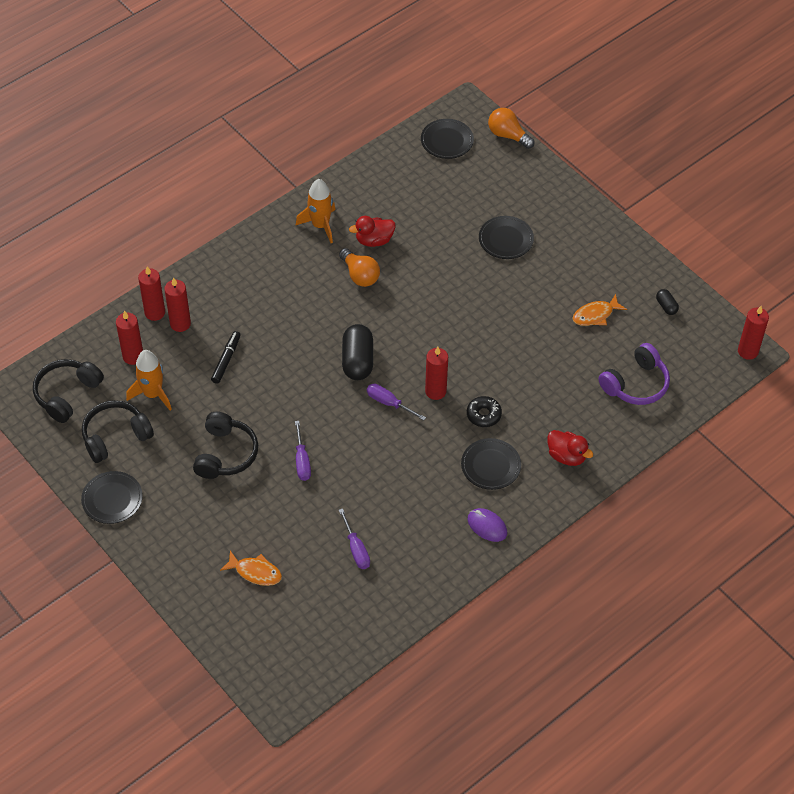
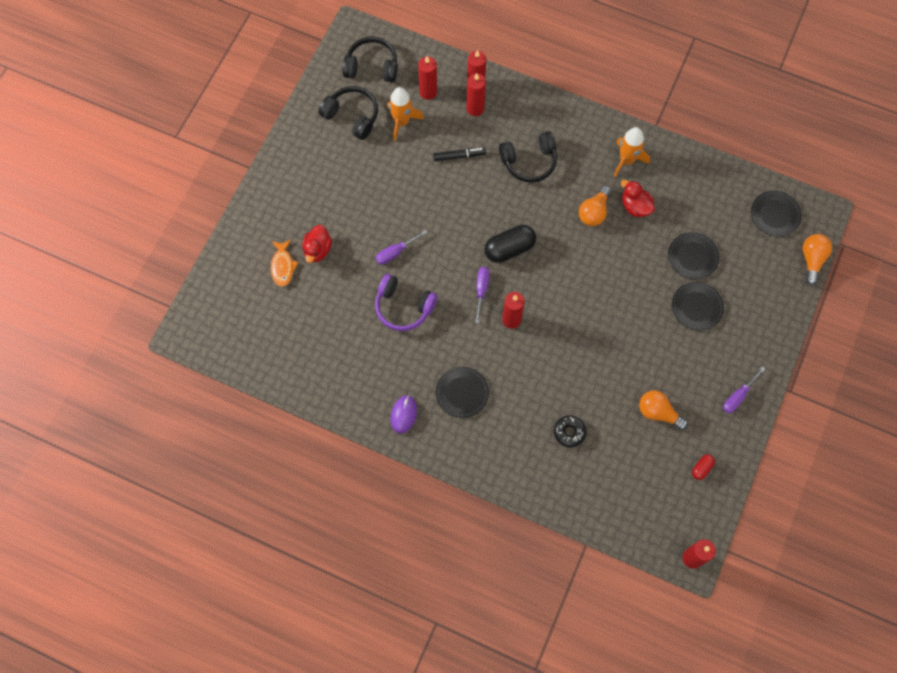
camera: 65 degrees right, 15 degrees up
(112, 499) = (298, 141): black plate -> black plate (692, 257)
(225, 454) = (374, 196): black headphones -> black headphones (529, 162)
(356, 549) = (336, 327): purple screwdriver -> purple screwdriver (738, 396)
(483, 415) = (508, 366): black donut -> black donut (569, 432)
(566, 456) = (501, 448): red duck -> red duck (317, 250)
(595, 315) = (658, 413): orange fish -> orange light bulb
(636, 384) = (604, 475): purple headphones -> purple headphones (403, 307)
(666, 306) = (701, 468): black capsule -> red capsule

